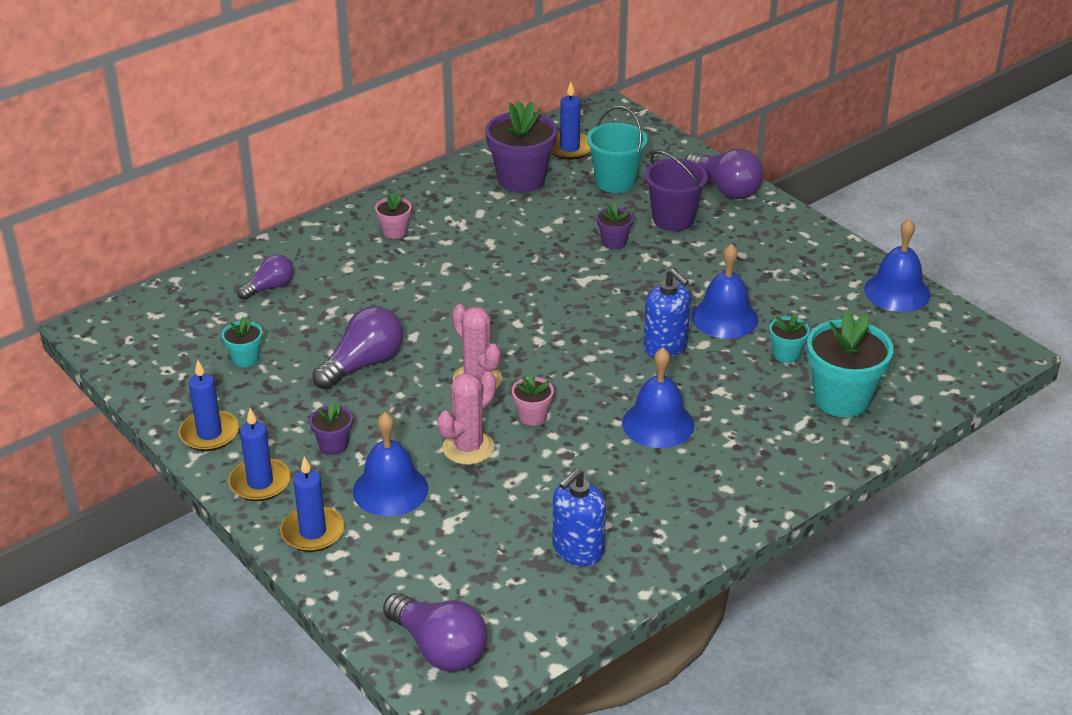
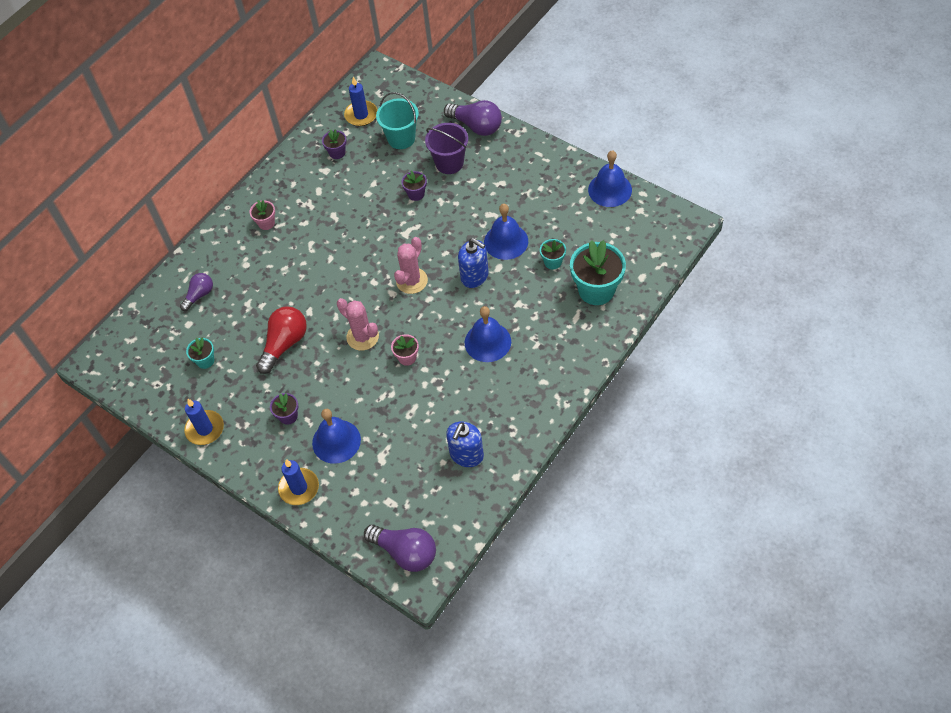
camera: 10 degrees left, 20 degrees up
(260, 483) = (252, 459): blue candle -> none
(363, 364) = (284, 344): purple light bulb -> red light bulb
(468, 448) = (374, 394): pink cactus -> pink cactus (412, 281)
(521, 179) = (337, 153): purple flower pot -> purple flower pot, size x0.49

